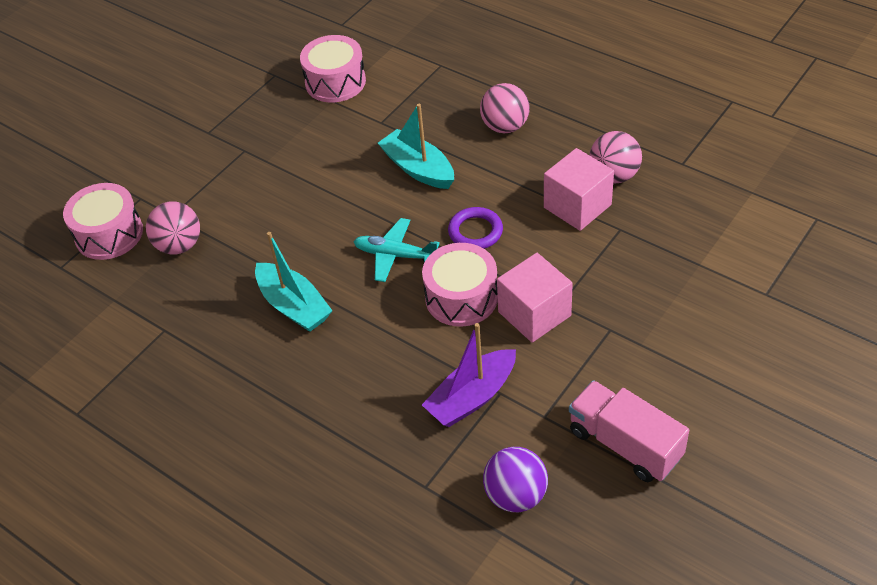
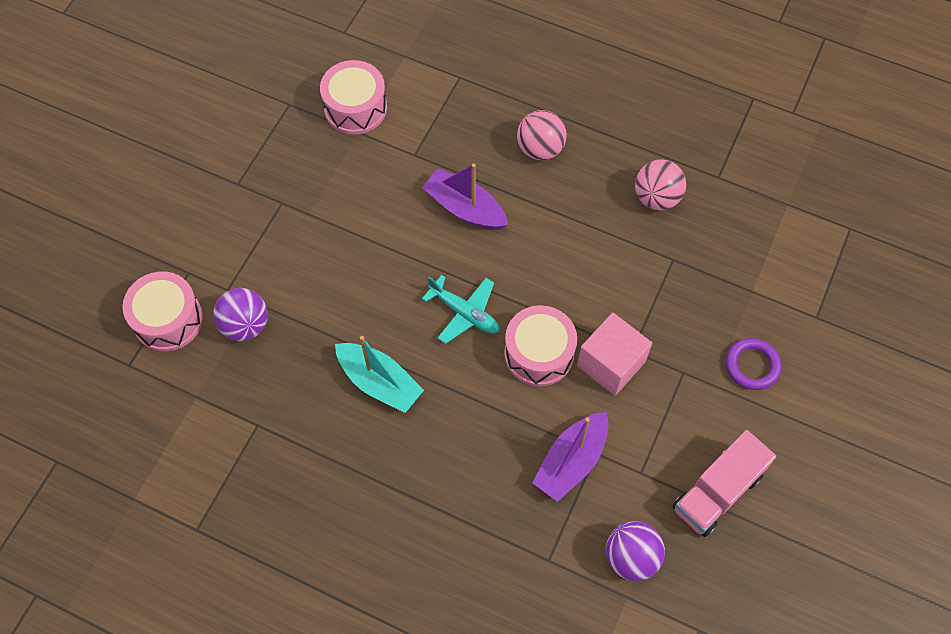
camera: 15 degrees left, 15 degrees up
(179, 245) = (245, 325): pink ball -> purple ball
(395, 255) = (464, 313): turquoise plane -> turquoise plane turned 150 degrees counterclockwise
(418, 168) = (465, 208): turquoise boat -> purple boat
(475, 232) = (537, 277): purple ring -> purple ring (752, 366)
(577, 206) = (628, 237): pink cube -> none
(624, 444) = (717, 492): pink truck -> pink truck turned 75 degrees counterclockwise

